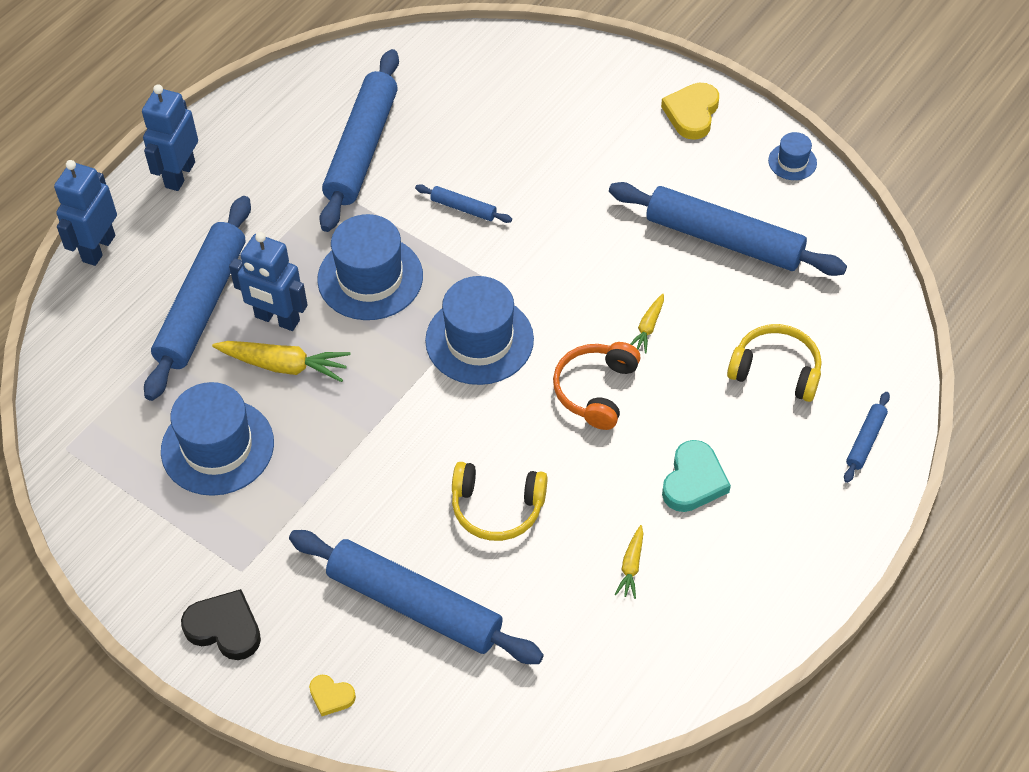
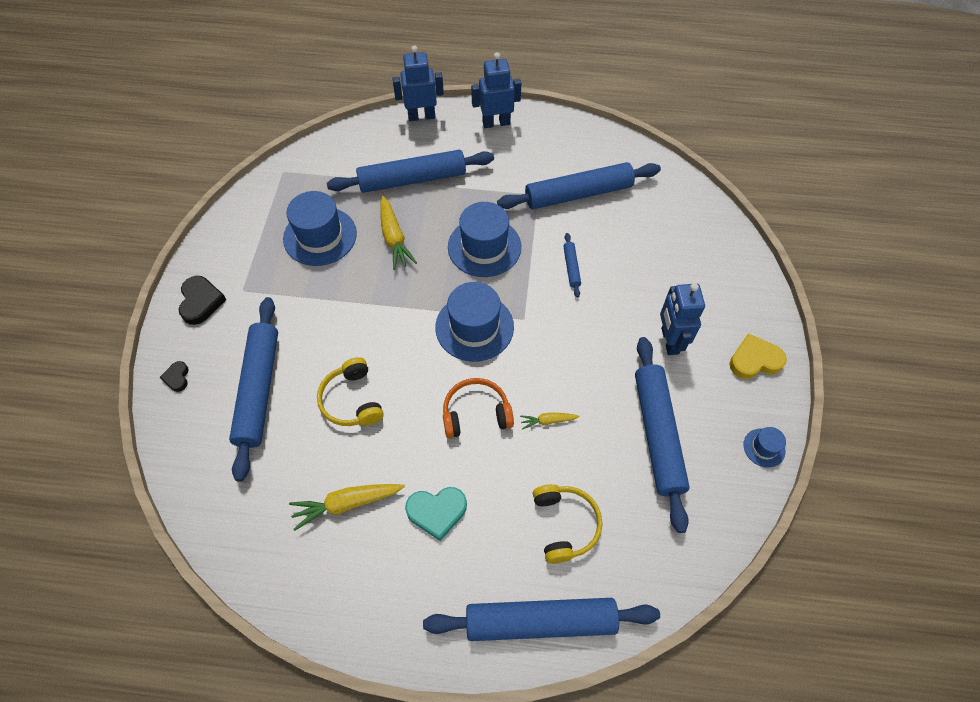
camera: 60 degrees right, 5 degrees up
(277, 319) = (424, 218): blue robot -> blue robot (669, 341)
(331, 696) = (177, 377): yellow heart -> black heart
(631, 566) = (347, 504): yellow carrot -> yellow carrot, size x1.81
(865, 440) = (540, 621): blue rolling pin -> blue rolling pin, size x2.33

